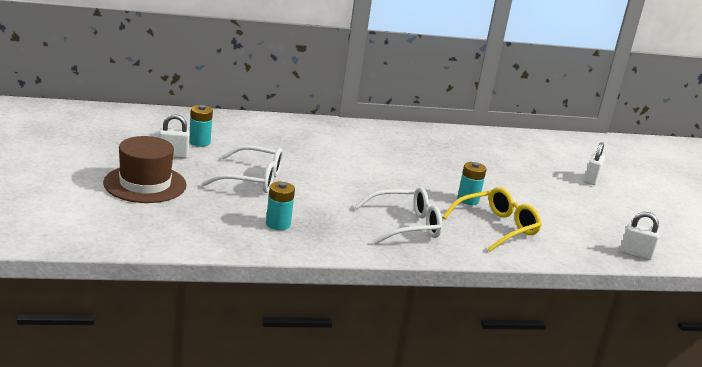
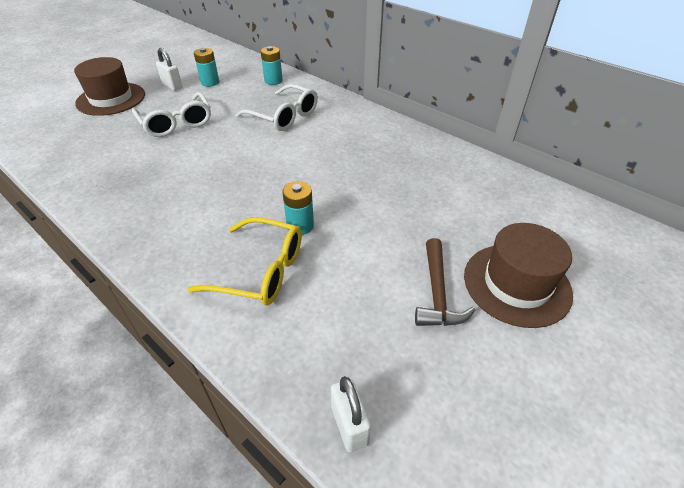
camera: 55 degrees right, 20 degrees up
(278, 224) = (107, 165): turquoise battery -> turquoise battery (273, 81)
(405, 225) = (186, 218): white glasses -> white glasses (284, 116)
(574, 197) = (437, 293): none -> brown hammer
(591, 180) = (516, 284): white padlock -> brown hat

